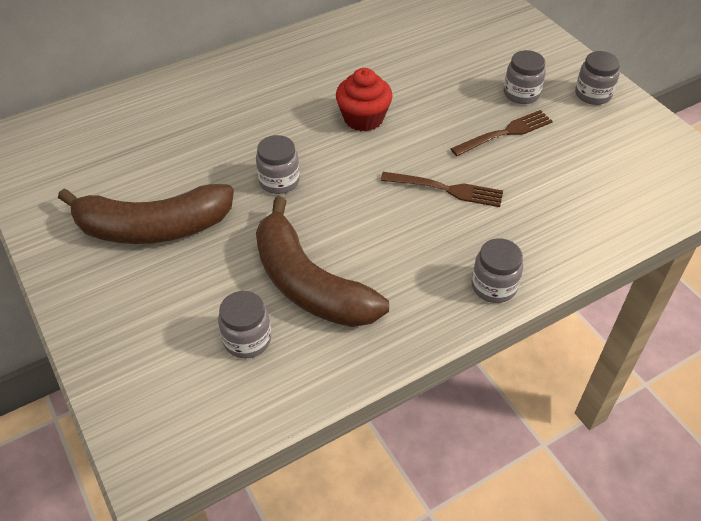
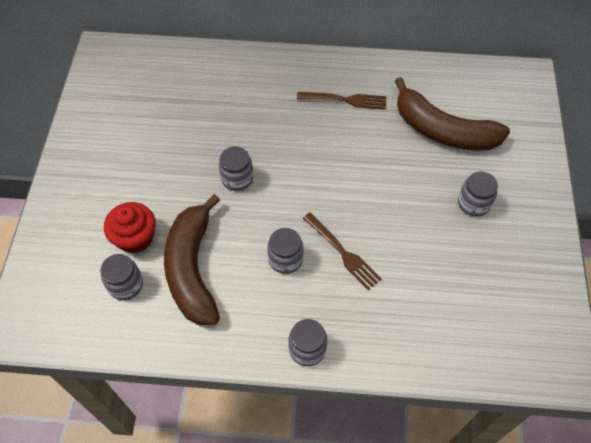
camera: 35 degrees right, 10 degrees up
(153, 227) = (135, 169): brown banana -> brown banana (443, 130)
(363, 118) = (335, 159): red cupcake -> red cupcake (135, 237)
(505, 133) = (428, 231): brown fork -> brown fork (345, 100)
(593, 94) = (532, 236): grey jar -> grey jar (285, 259)

